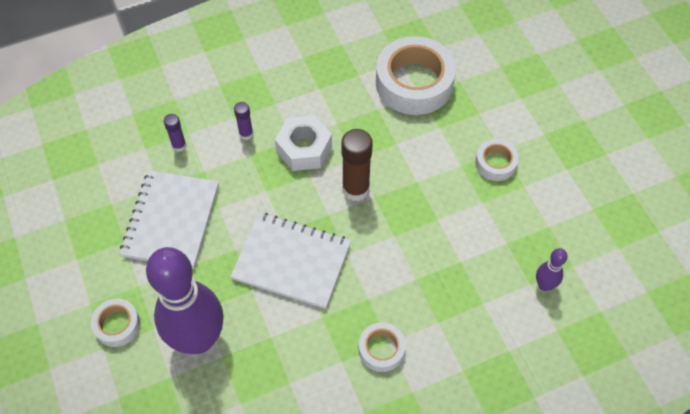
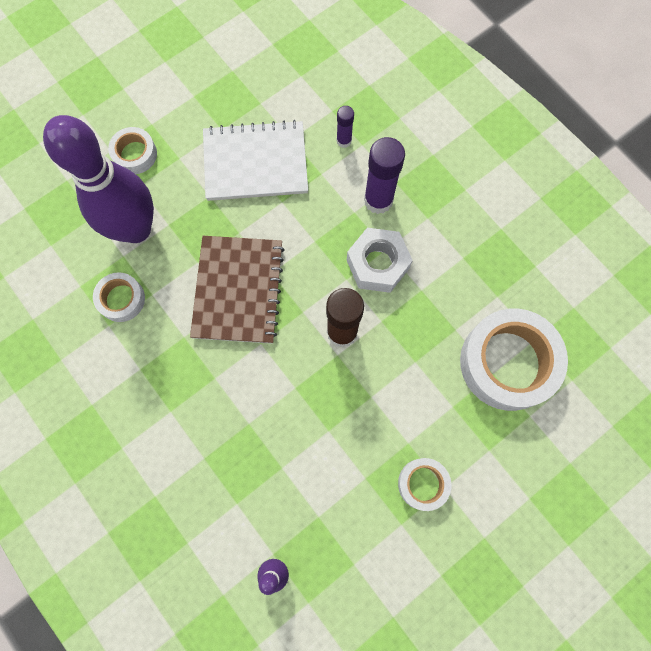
camera: 75 degrees right, 15 degrees up
(246, 134) = (378, 200): purple glue stick -> purple glue stick, size x1.86
(291, 261) = (238, 290): white notebook -> brown notebook
(381, 349) = (160, 406): white tape -> white tape (121, 299)

